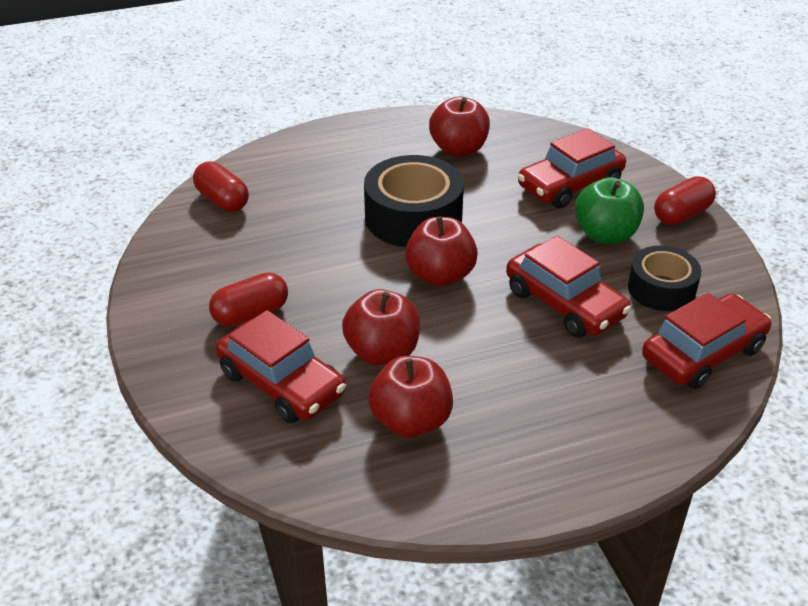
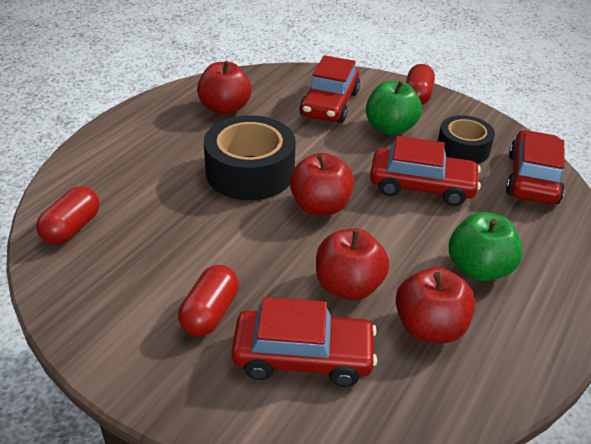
camera: 40 degrees left, 0 degrees up
(222, 200) = (72, 228): red capsule -> red capsule turned 75 degrees counterclockwise
(523, 401) = (478, 268): none -> green apple

